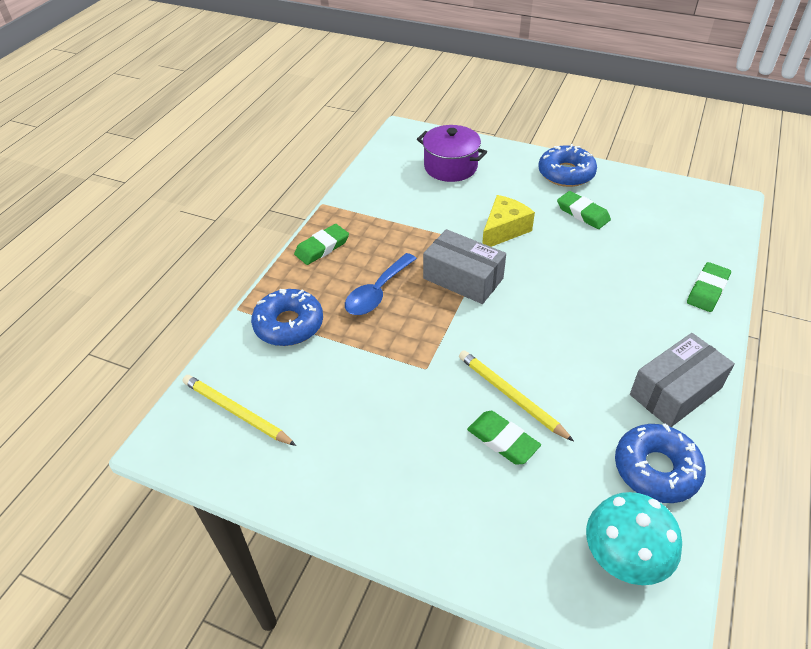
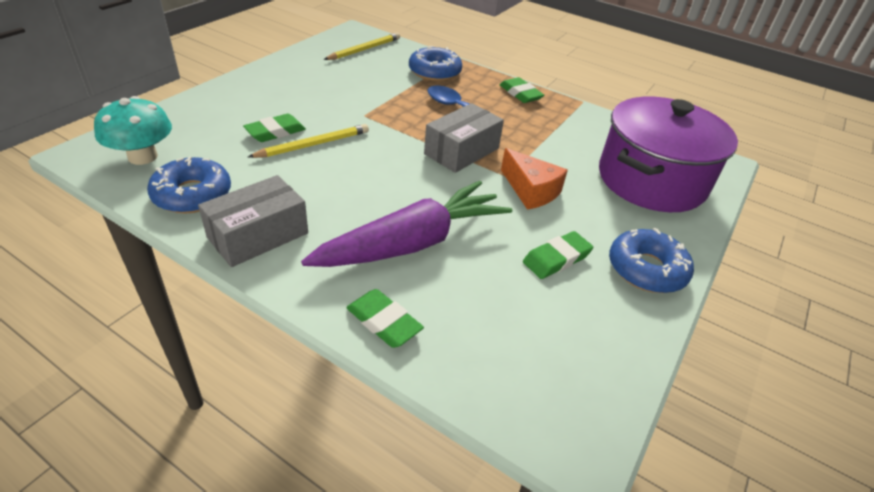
camera: 95 degrees right, 5 degrees down
(450, 167) = (651, 180): purple pot -> purple pot, size x1.70
(504, 230) = (531, 191): yellow cheese -> orange cheese
(617, 289) = (413, 243): none -> purple carrot
(675, 391) = (258, 235): grey box -> grey box turned 75 degrees clockwise

